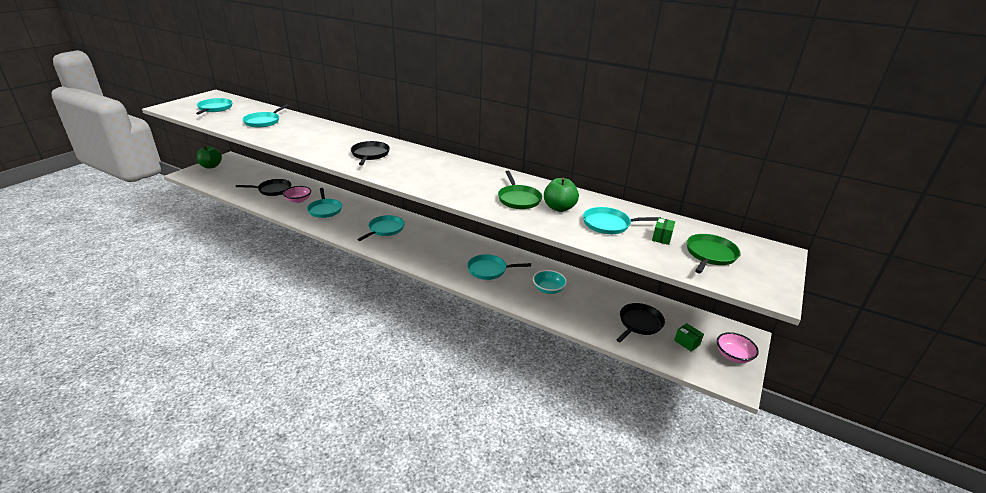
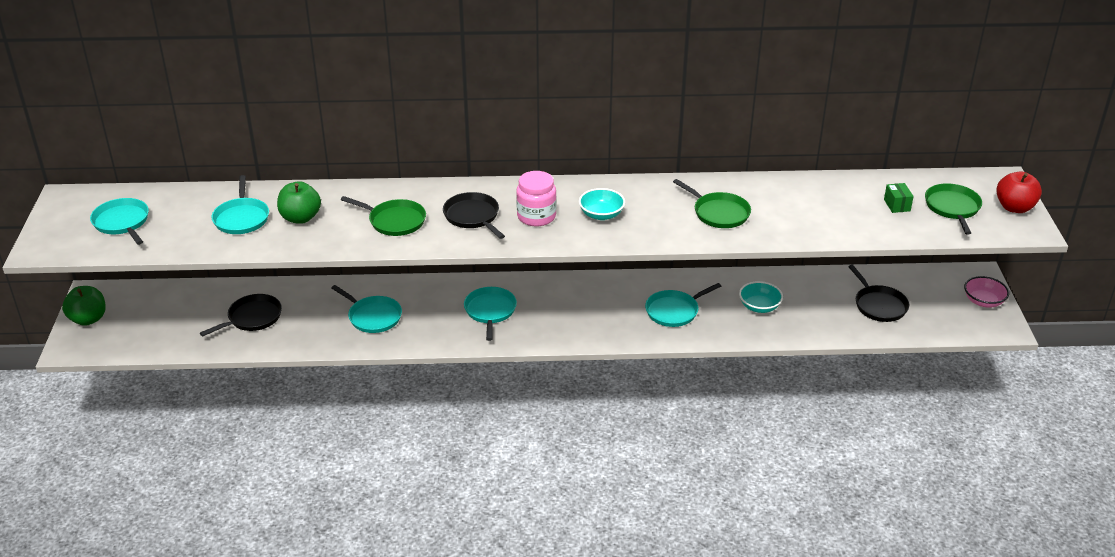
camera: 30 degrees left, 5 degrees up
(298, 200) = (315, 318): pink bowl -> none
(328, 144) = (394, 221): none -> green pan
(404, 165) = (536, 216): none -> pink jar
(442, 176) = (601, 215): none -> turquoise bowl
(559, 208) = (770, 208): green apple -> green apple (300, 218)
(608, 224) = (837, 209): turquoise pan -> none
(639, 323) = (879, 305): black pan -> black pan turned 150 degrees clockwise
(687, 342) = (936, 306): green box -> none
(771, 273) = (1014, 207): none -> red apple

